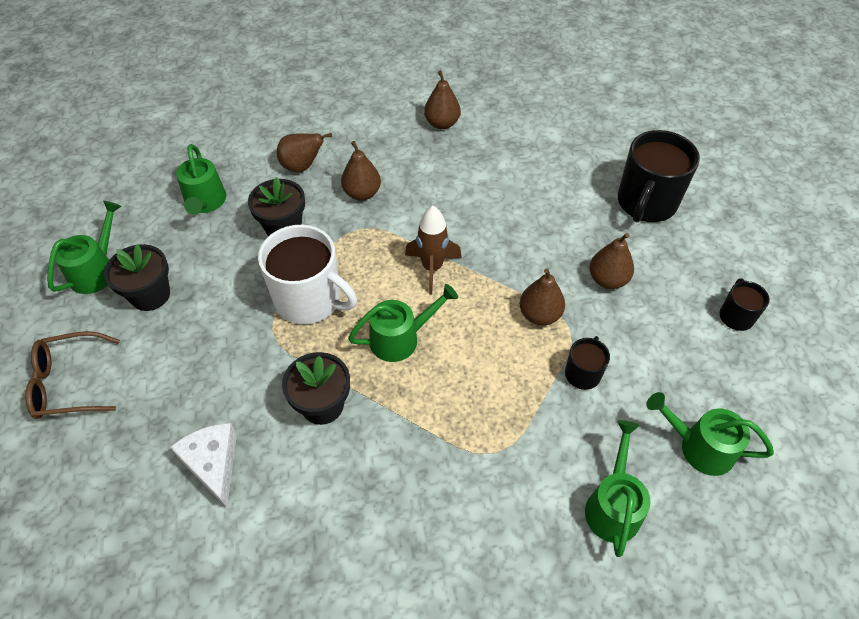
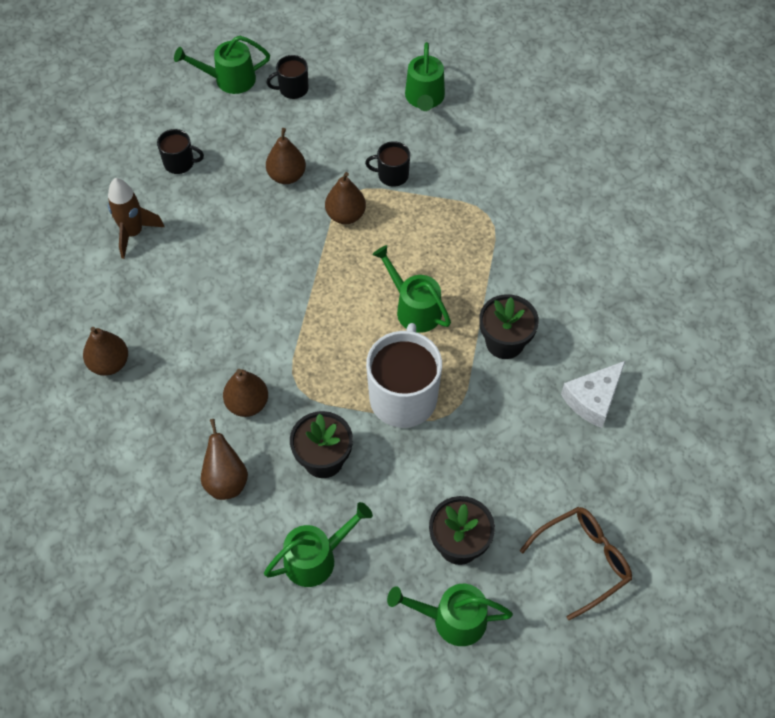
camera: 110 degrees left, 5 degrees up
(68, 383) = (583, 560): brown glasses -> brown glasses turned 90 degrees counterclockwise
(432, 268) = (325, 309): brown rocket -> brown rocket (133, 233)
(613, 505) = (493, 139): green watering can -> green watering can (229, 80)
(646, 203) = (180, 163): black mug -> black mug, size x0.51

